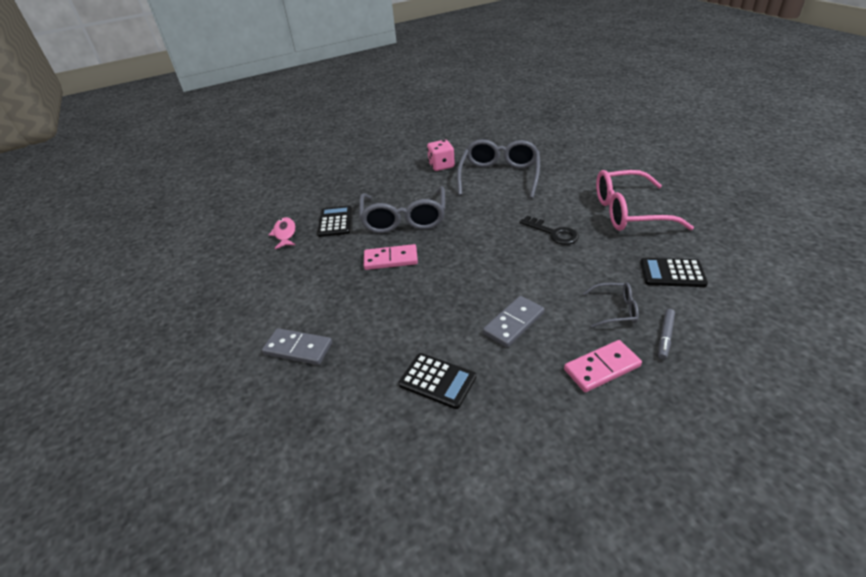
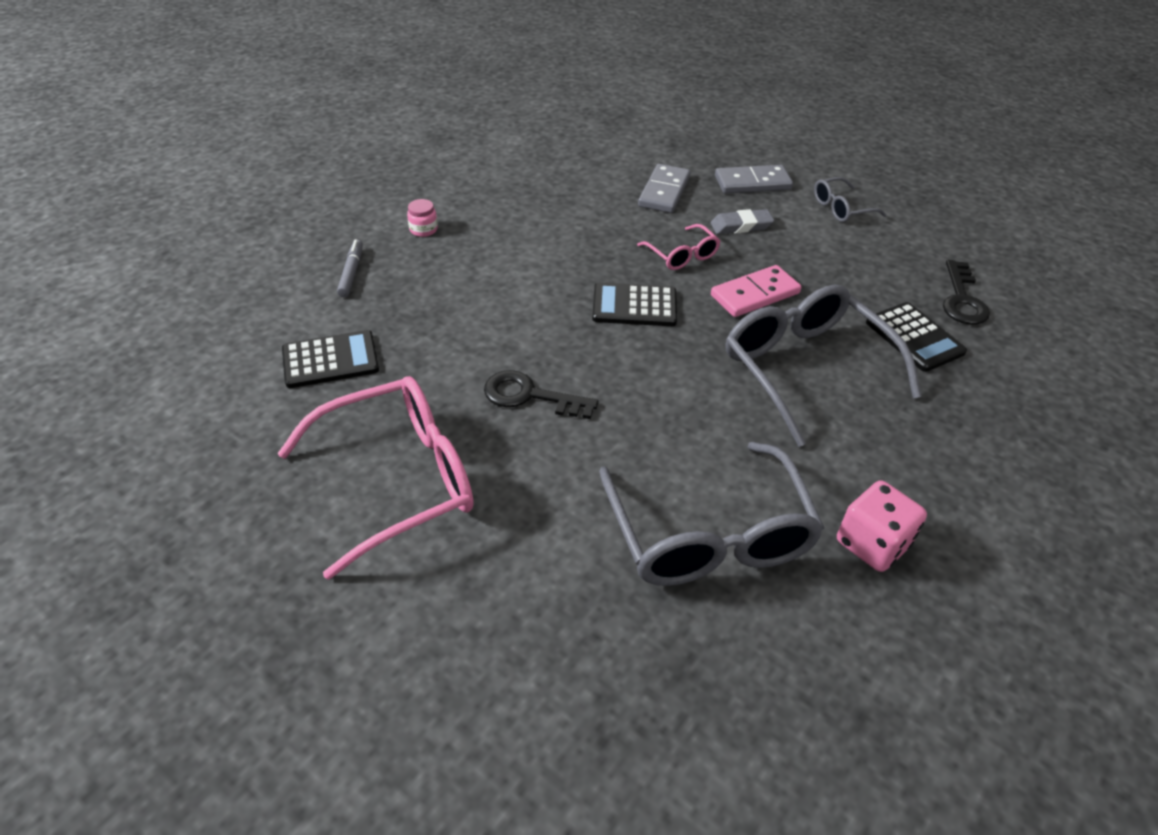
camera: 150 degrees right, 5 degrees up
(285, 234) = (962, 299): pink fish -> black key
(349, 309) = (741, 226): none -> grey eraser
(411, 295) = (682, 255): none -> pink glasses
(437, 380) = (587, 188): black calculator -> black calculator (634, 306)
(513, 323) = (535, 251): grey domino -> grey domino (664, 192)
(601, 368) = (423, 230): pink domino -> pink jar
(615, 310) = (412, 291): grey glasses -> grey glasses (841, 208)

